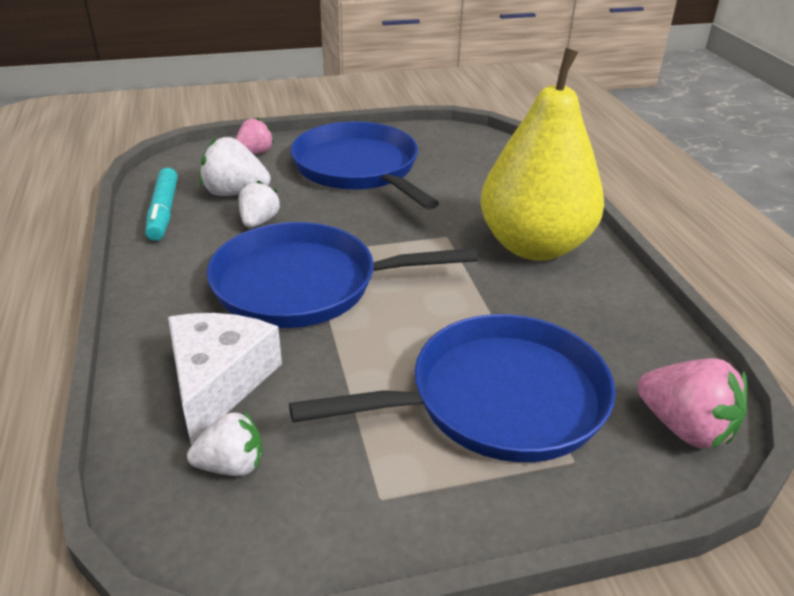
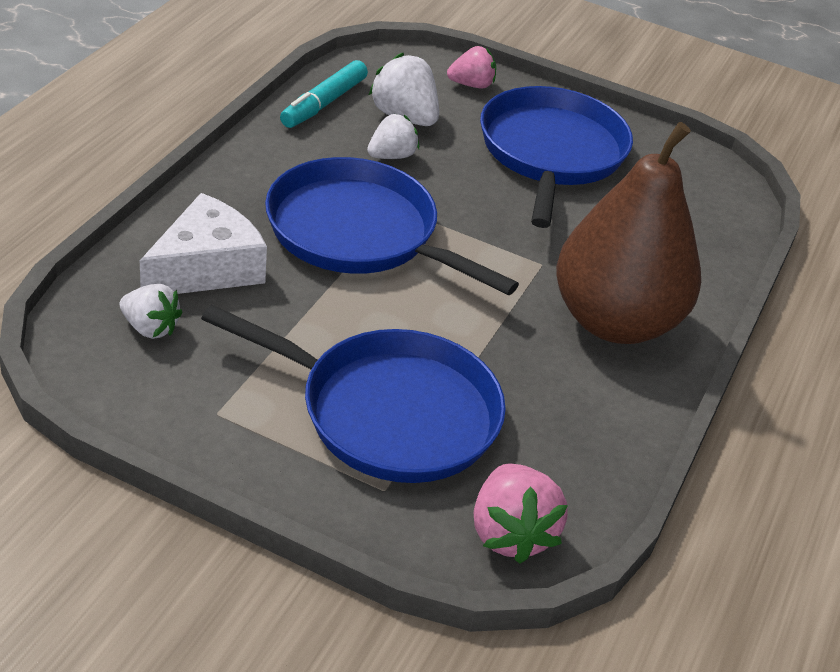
camera: 35 degrees right, 5 degrees up
(534, 246) = (614, 322): yellow pear -> brown pear

